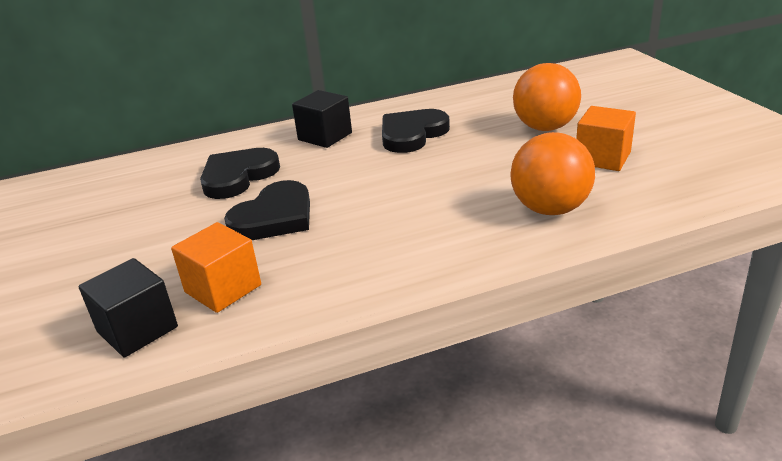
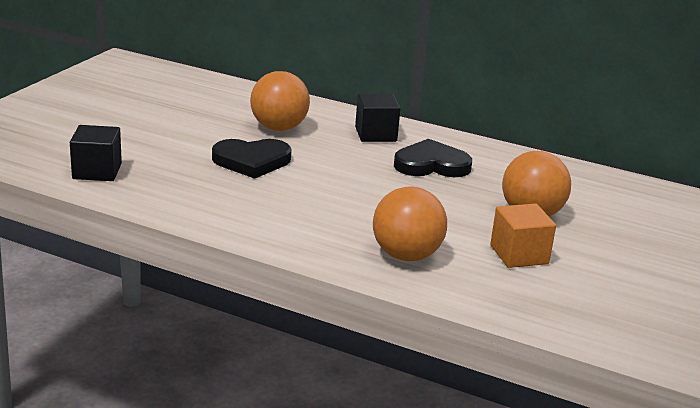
camera: 40 degrees right, 5 degrees down
(223, 288) = (161, 178): orange cube -> none
(238, 176) = (279, 128): black heart -> orange ball

